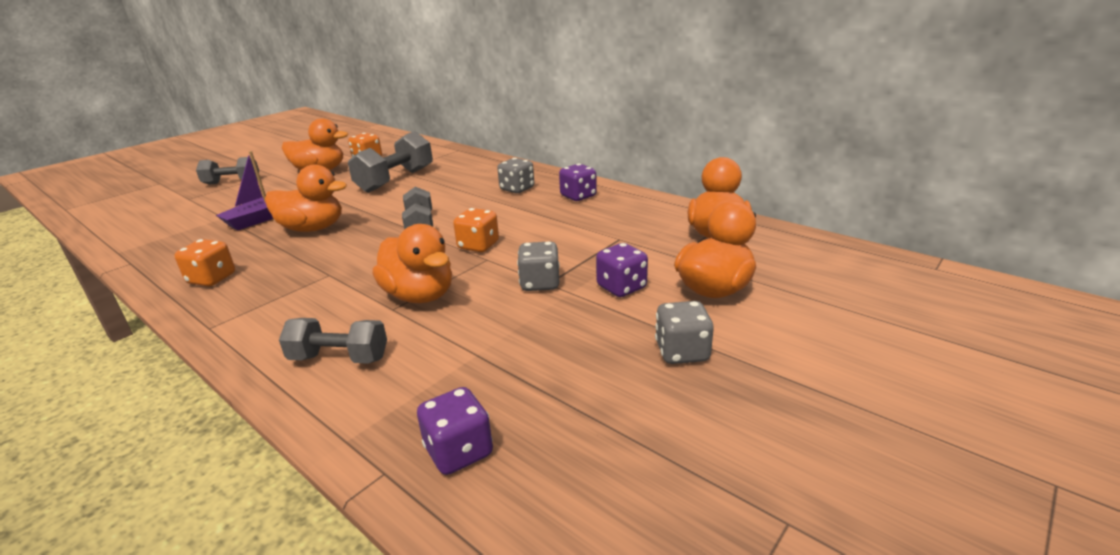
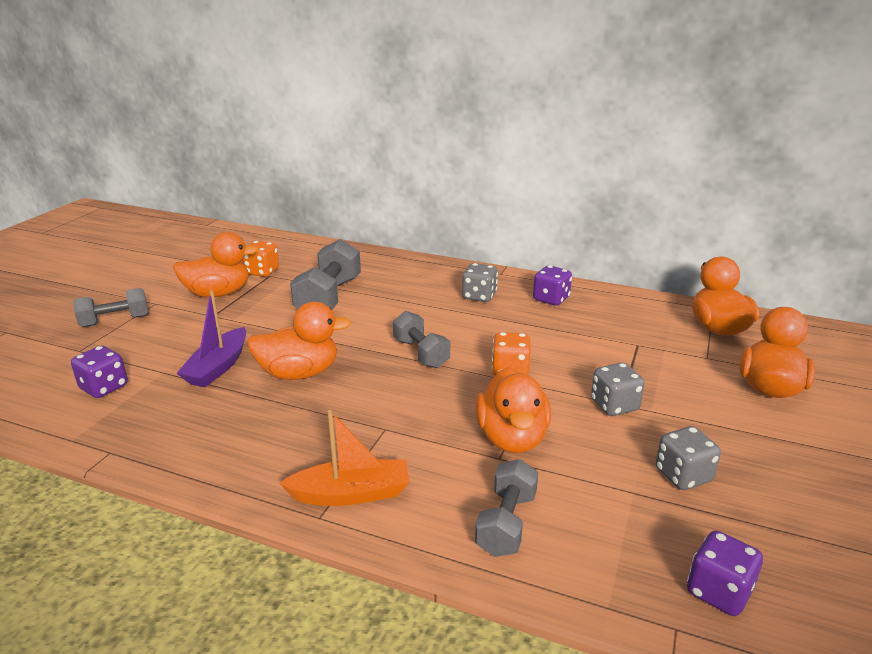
camera: 20 degrees left, 0 degrees up
(212, 279) = (249, 456): orange dice -> none
(250, 315) = (351, 493): none -> orange boat
(339, 358) = (506, 523): grey dumbbell -> grey dumbbell turned 60 degrees counterclockwise
(420, 295) = (511, 438): orange duck -> orange duck turned 60 degrees clockwise
(621, 287) = (691, 398): purple dice -> purple dice (104, 387)
(682, 352) = (801, 455): grey dice -> grey dice (683, 475)

